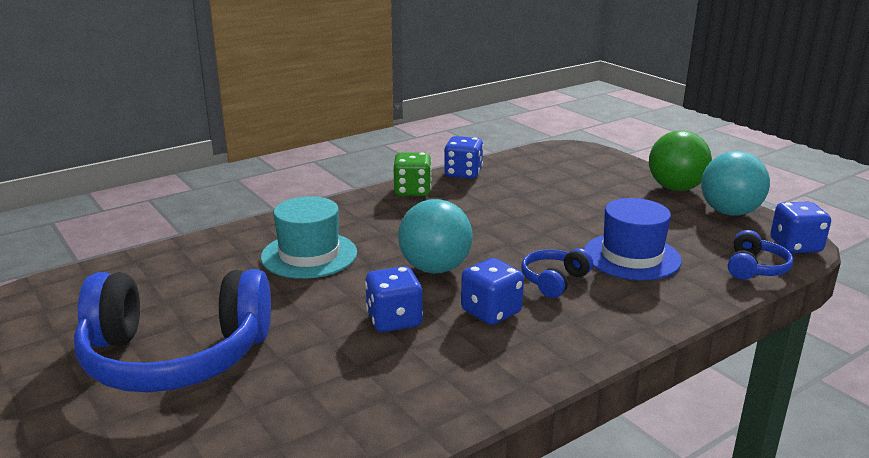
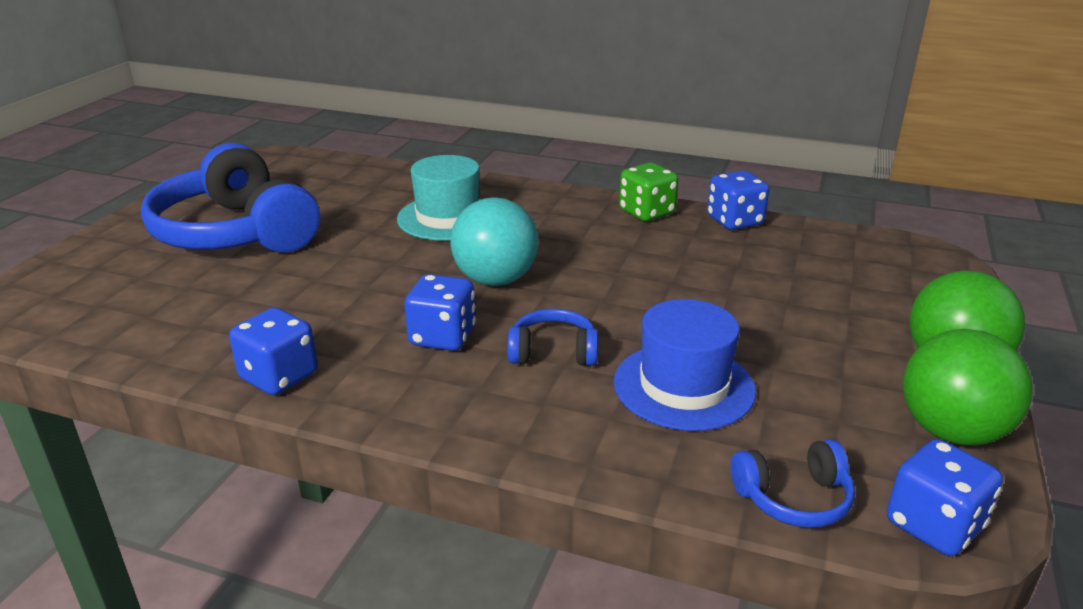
camera: 55 degrees right, 5 degrees up
(394, 320) = (375, 294): blue dice -> blue dice (279, 376)
(729, 212) = (951, 431): turquoise ball -> green ball

